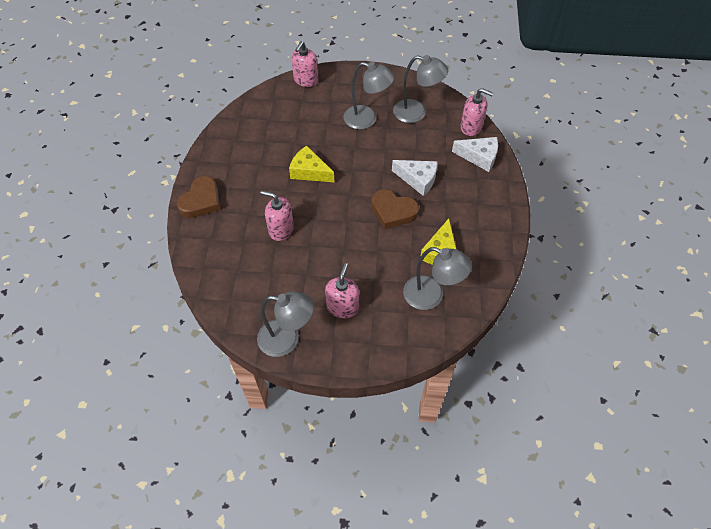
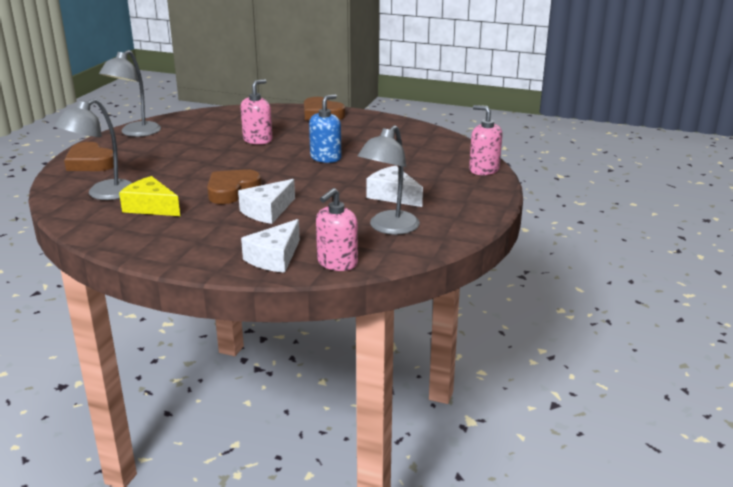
camera: 105 degrees right, 30 degrees down
(309, 171) = (326, 158): yellow cheese -> blue soap dispenser
(342, 307) = (141, 155): pink soap dispenser -> none
(367, 119) = (393, 195): grey lamp -> white cheese
(372, 341) = (90, 163): none -> brown heart

